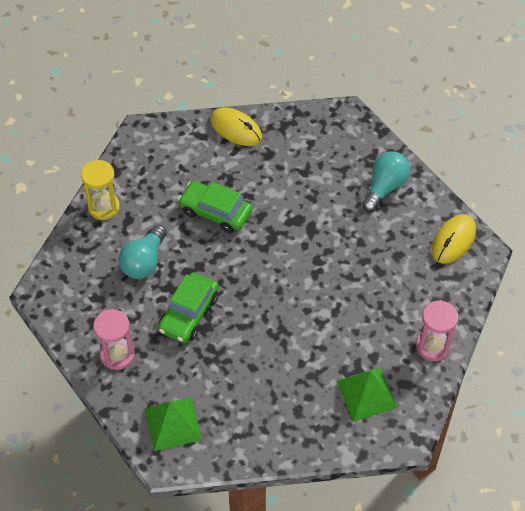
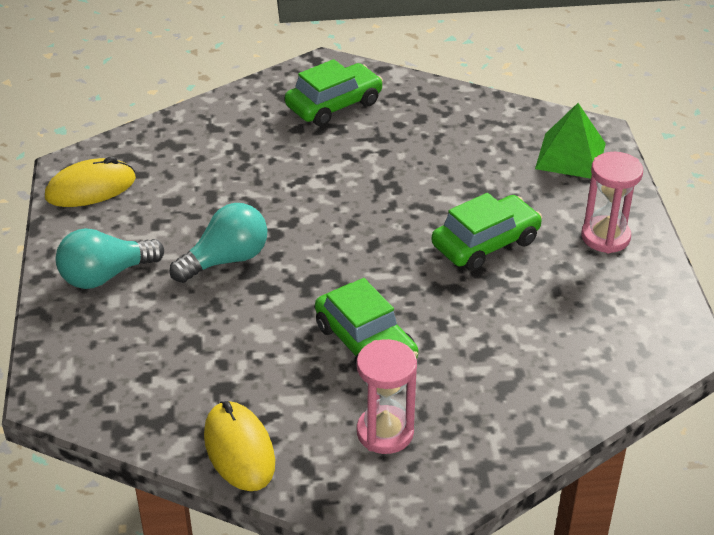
camera: 150 degrees left, 15 degrees down
(104, 207) = (534, 420): yellow hourglass -> none
(144, 261) = (511, 322): turquoise light bulb -> turquoise light bulb (226, 260)
(367, 394) = (334, 105): green pyramid -> green car
(432, 346) = (225, 113): pink hourglass -> pink hourglass (385, 432)

